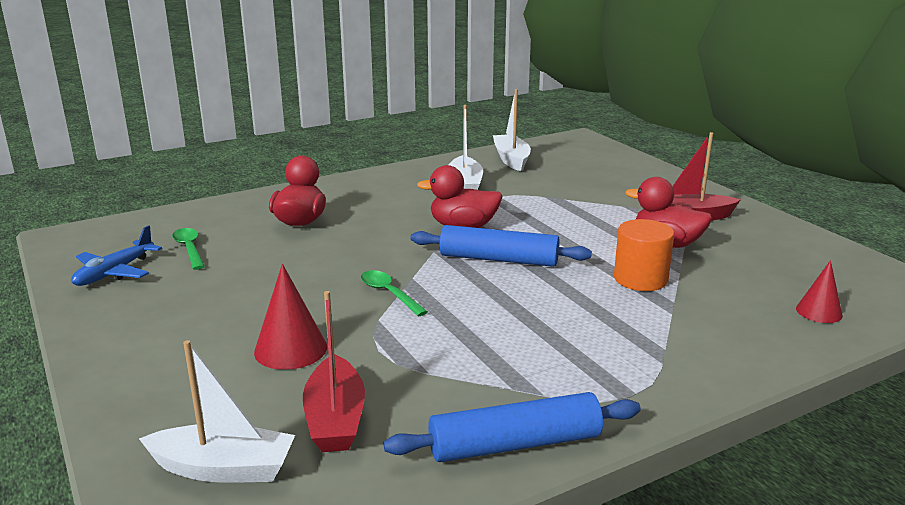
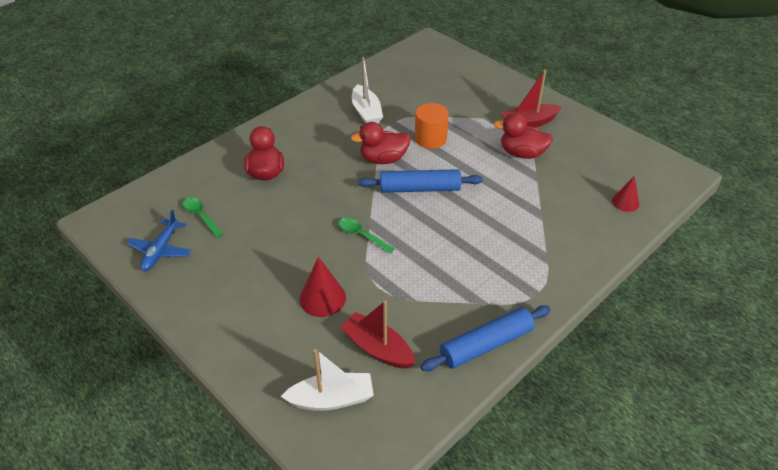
camera: 15 degrees left, 20 degrees up
(335, 419) = (377, 348): red boat -> red boat turned 150 degrees clockwise
(511, 159) = (388, 76): white boat -> none
(640, 279) = (515, 191): orange cylinder -> orange cylinder (430, 139)

